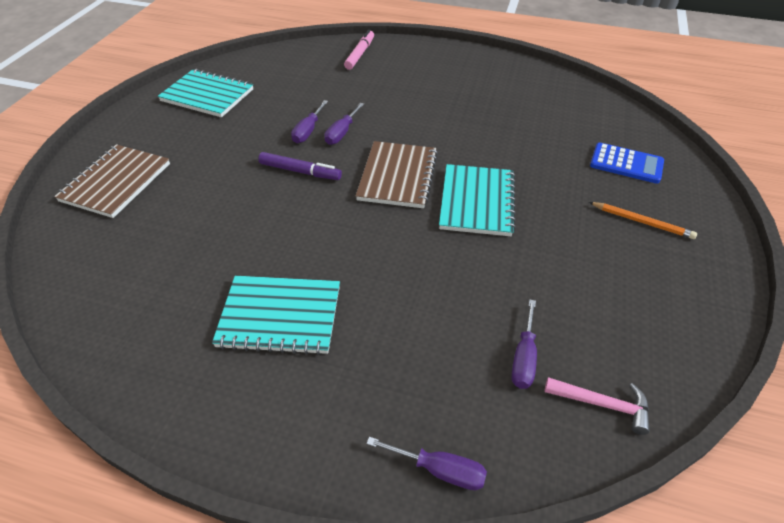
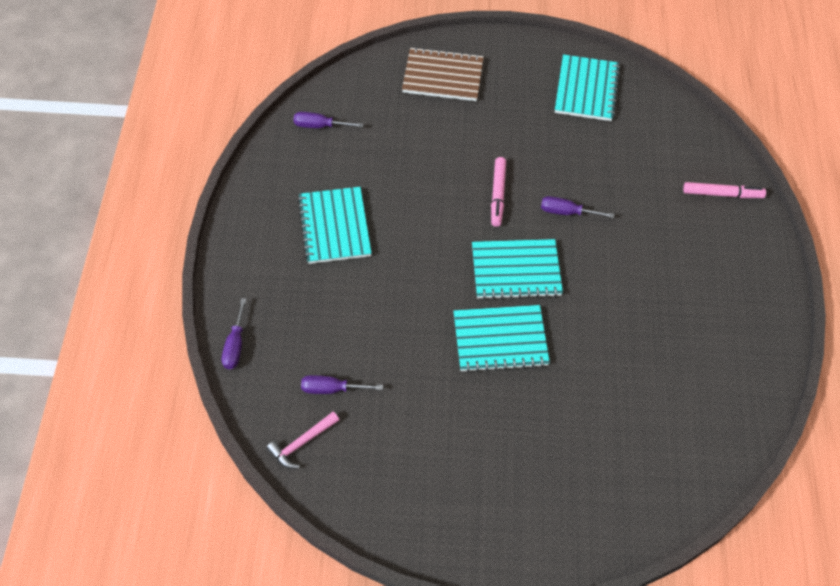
camera: 75 degrees right, 10 degrees up
(300, 171) = (497, 195): purple marker -> pink marker
(308, 131) = (559, 185): purple screwdriver -> purple screwdriver (319, 126)
(397, 176) = (516, 271): brown notebook -> turquoise notebook
(603, 404) = (301, 443): pink hammer -> pink hammer turned 45 degrees clockwise
(626, 164) = (606, 475): blue calculator -> none
(642, 222) = (514, 485): orange pencil -> none

